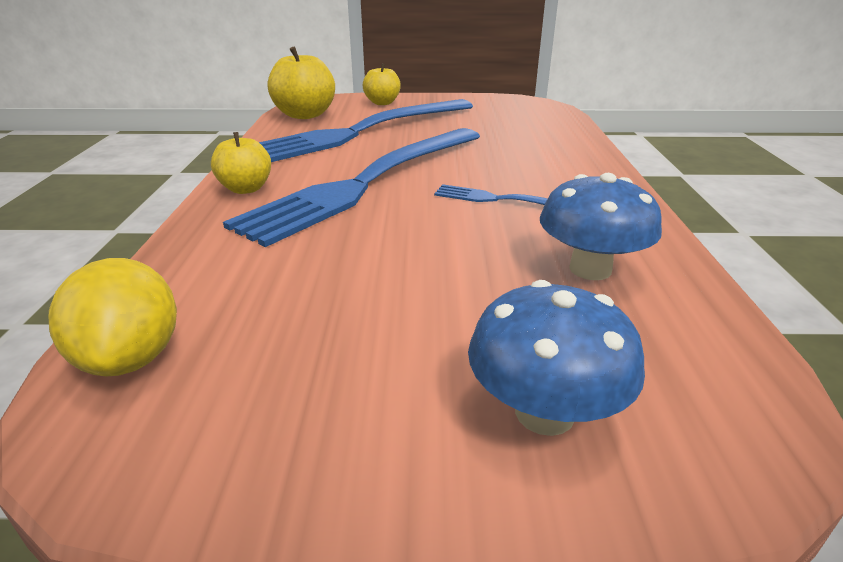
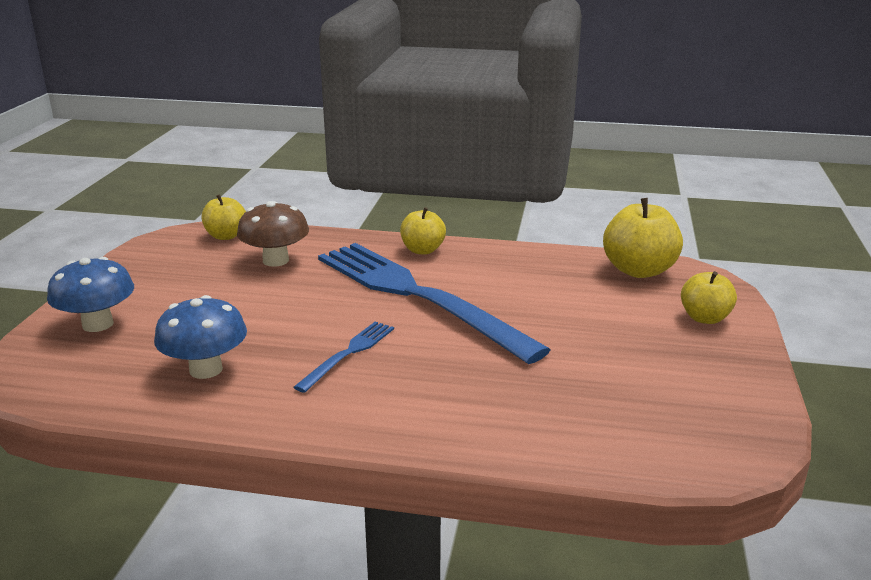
camera: 100 degrees right, 5 degrees down
(132, 357) = (226, 236): yellow lemon -> yellow apple
(265, 279) = (276, 260): none -> brown mushroom
(361, 132) = (571, 299): blue fork -> none

